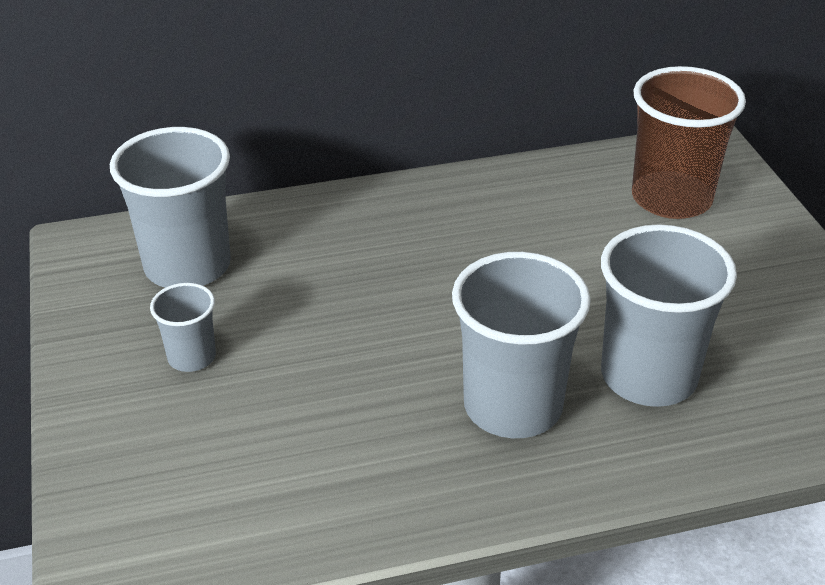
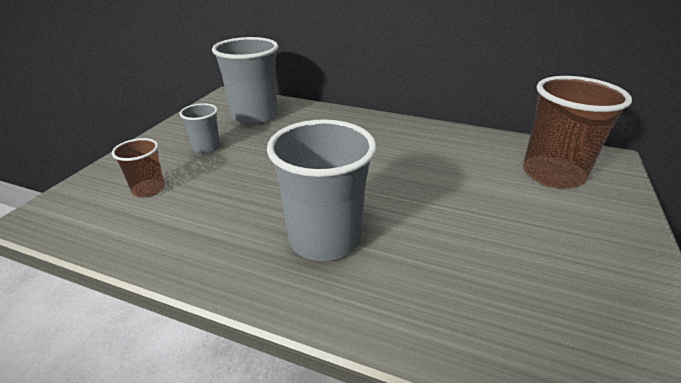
camera: 35 degrees right, 5 degrees down
(202, 460) = (148, 189): none -> brown cup
(648, 376) = (433, 264): grey cup -> none

